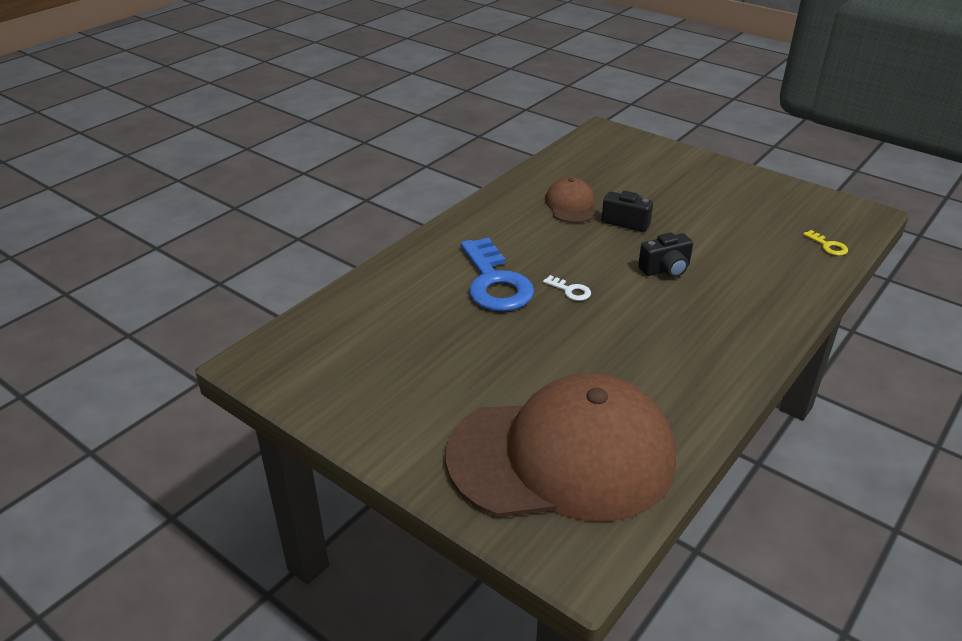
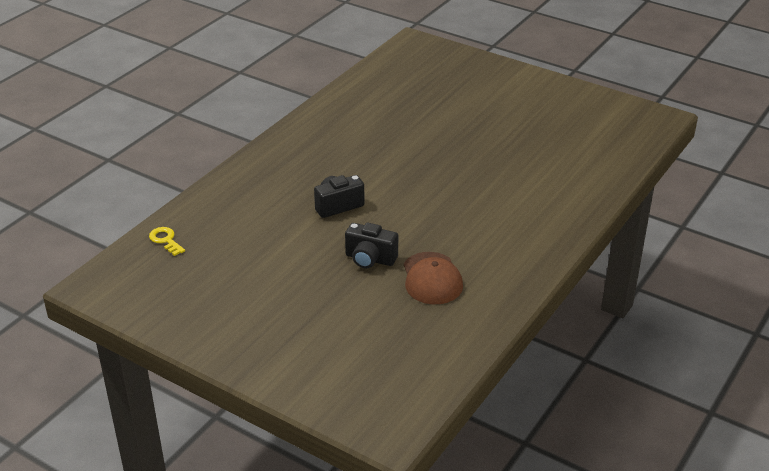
camera: 175 degrees right, 0 degrees up
(495, 282) = (495, 185): blue key -> none
(562, 457) = (425, 79): brown cap -> none
(570, 290) = (426, 181): white key -> none

